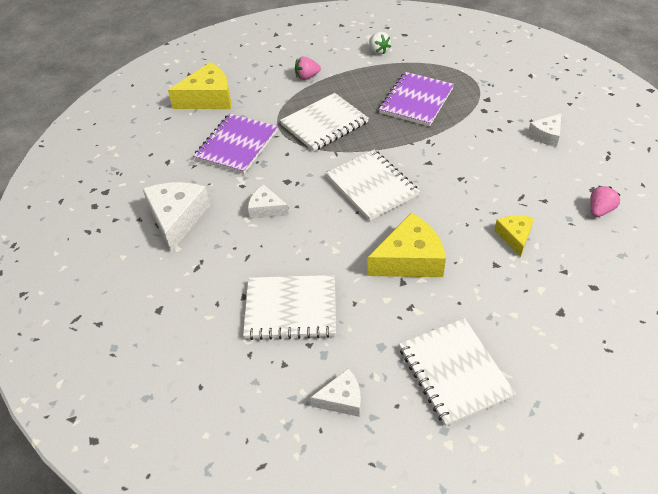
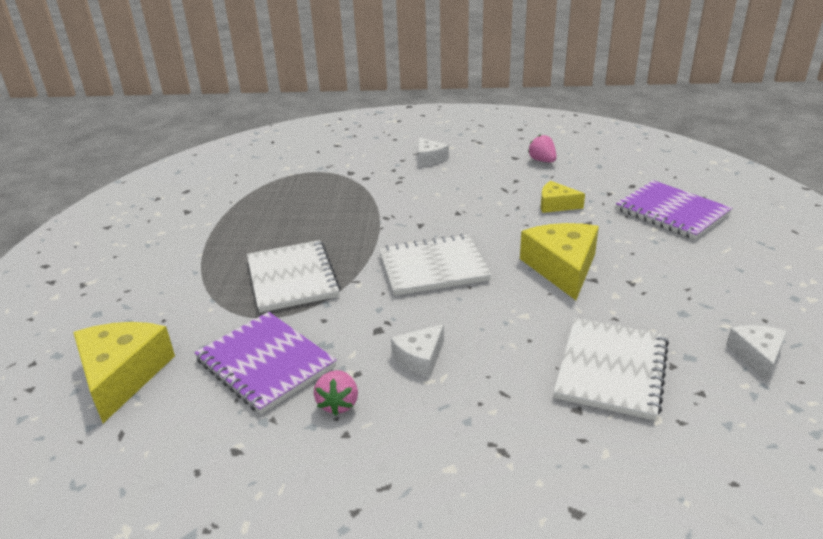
camera: 70 degrees left, 15 degrees down
(177, 218) = (384, 458): white cheese -> none
(307, 77) = (182, 273): pink strawberry -> pink strawberry (338, 403)
(378, 51) = (195, 213): white strawberry -> none
(416, 101) = (313, 209): purple notebook -> purple notebook (671, 212)
(454, 372) = (723, 276): white notebook -> none

